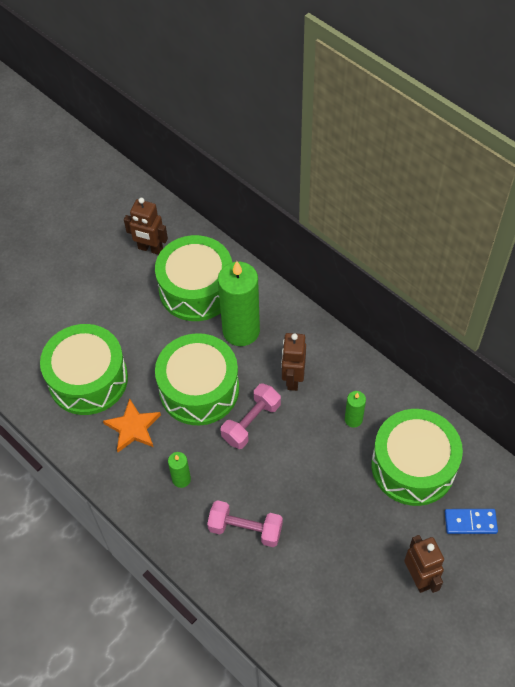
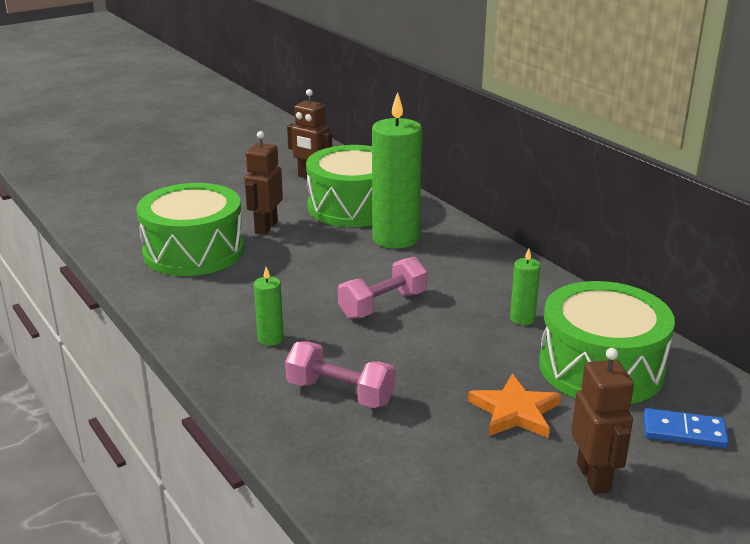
camera: 10 degrees right, 30 degrees down
(133, 427) = (229, 291): orange star -> orange star (515, 411)
(199, 389) = (326, 273): green drum -> none
(293, 379) = (449, 279): brown robot -> brown robot (265, 227)

